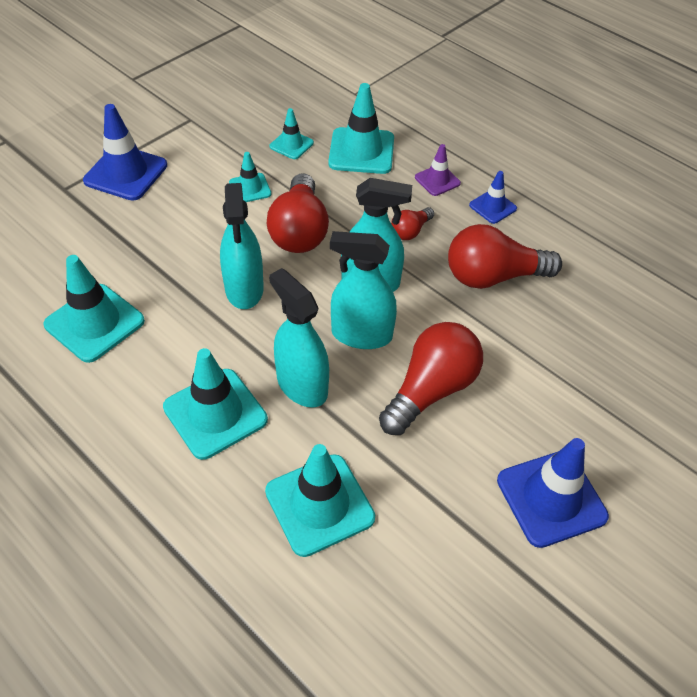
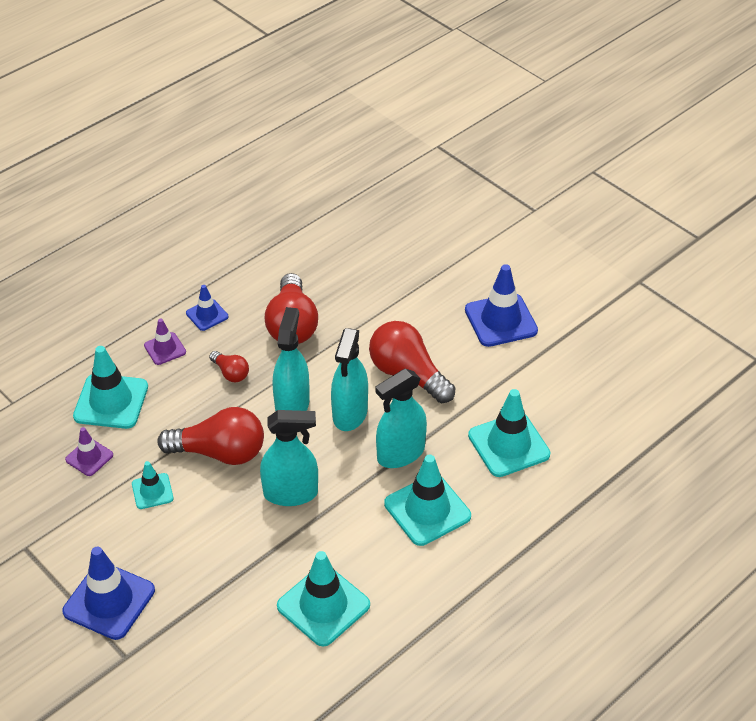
camera: 85 degrees left, 5 degrees down
(291, 145) = (89, 457): turquoise traffic cone -> purple traffic cone

